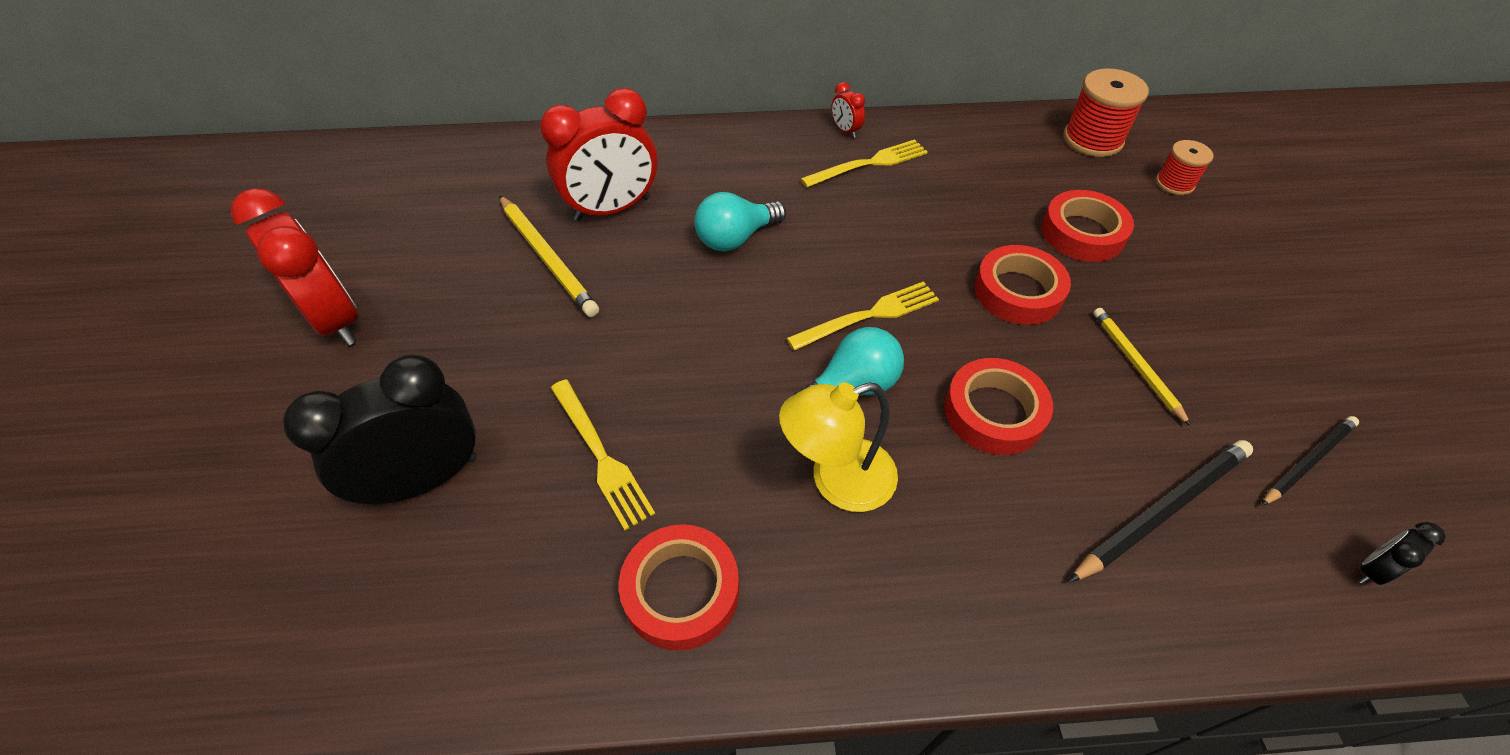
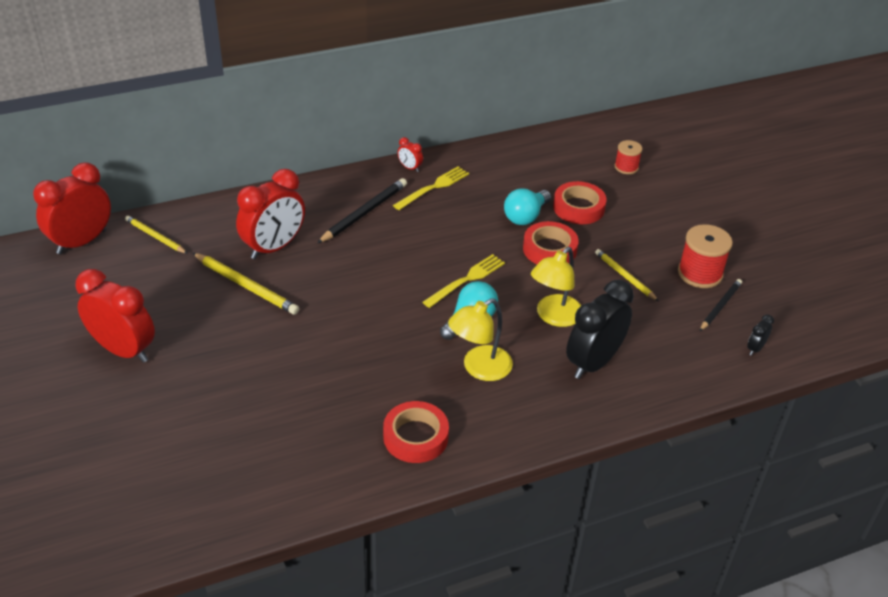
camera: 20 degrees left, 10 degrees down
(379, 155) = (82, 242): none -> red clock
(425, 479) = (240, 420): black clock -> black clock (593, 363)
(470, 165) = (155, 237): none -> yellow pencil
(600, 456) = (339, 386): yellow fork -> none
(736, 238) = (365, 250): turquoise light bulb -> turquoise light bulb (525, 216)
(994, 412) = (554, 317): red tape -> yellow lamp
(1092, 139) = (571, 147): red spool -> red spool (700, 273)
(1161, 510) = (652, 345): black pencil -> black pencil (364, 213)

